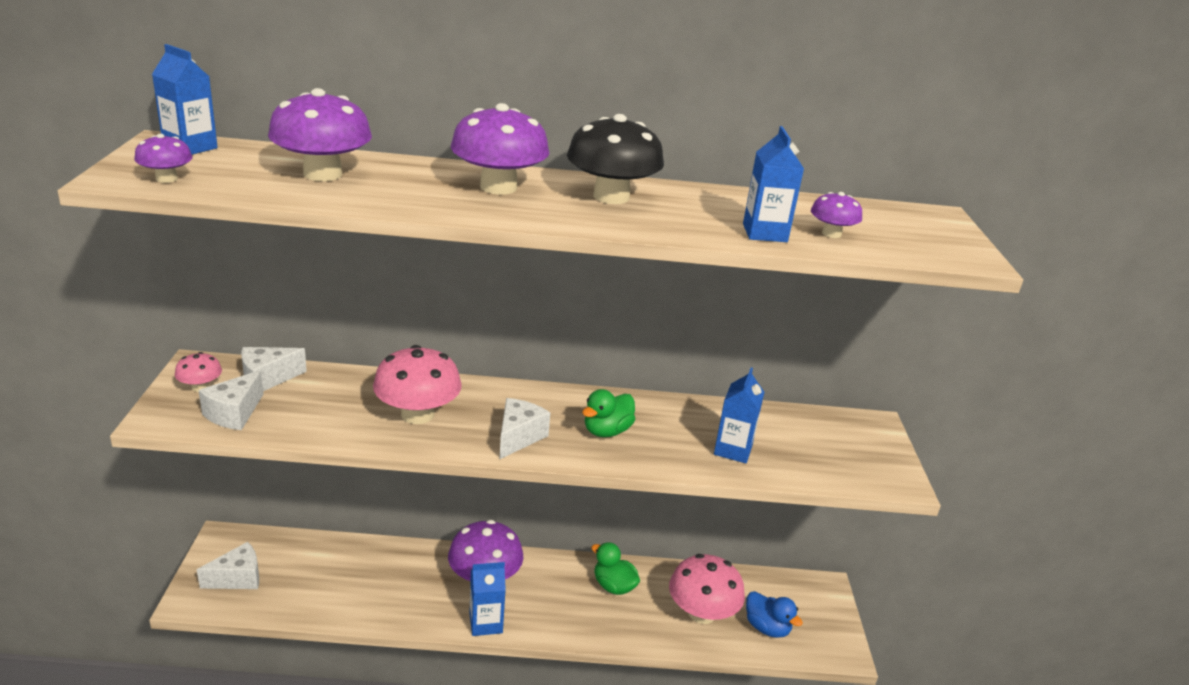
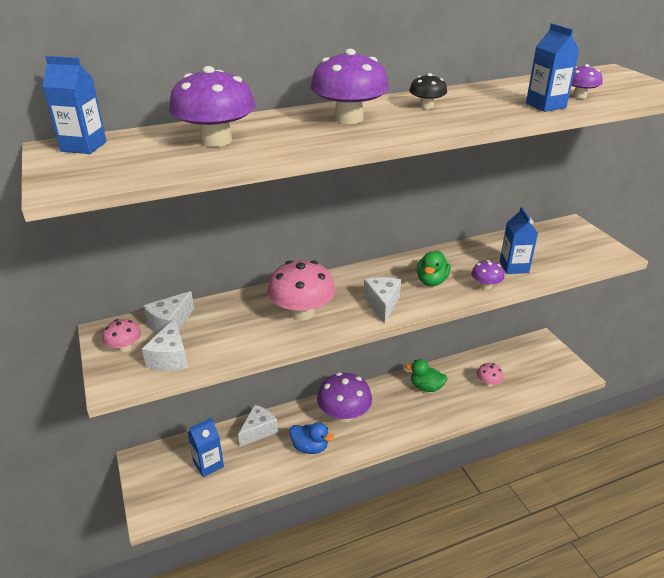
camera: 20 degrees left, 5 degrees up
(166, 179) = (102, 175): purple mushroom -> purple mushroom (485, 286)
(238, 578) = (174, 483): white cheese -> white cheese (258, 431)
(486, 623) = (367, 443): blue carton -> blue carton (208, 464)
(611, 197) = (426, 106): black mushroom -> black mushroom, size x0.51
(702, 613) = (488, 383): pink mushroom -> pink mushroom, size x0.51
(767, 627) = (529, 377): blue duck -> blue duck (310, 447)

